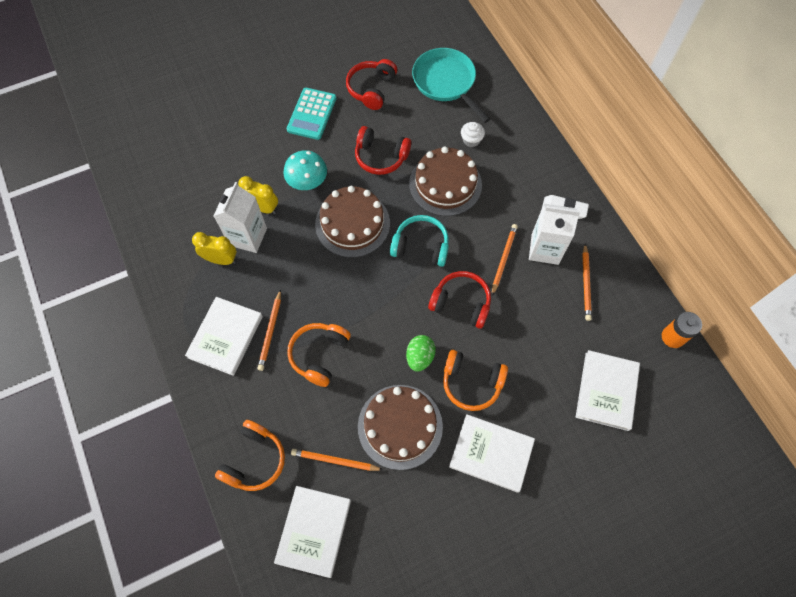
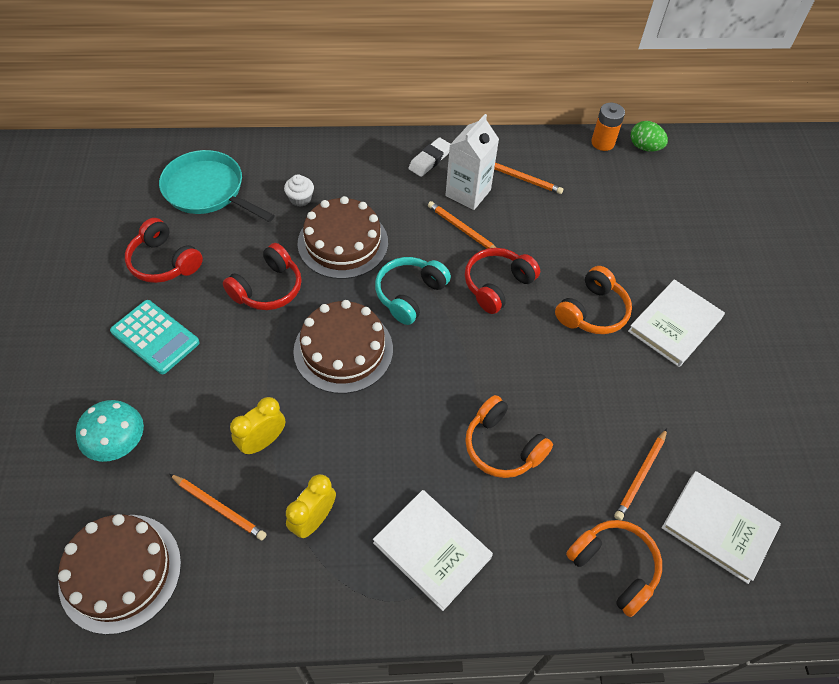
camera: 70 degrees left, 10 degrees down
(248, 236) = (296, 474): white carton -> none
(270, 331) = (448, 491): orange pencil -> orange pencil (219, 508)
(307, 181) = (254, 377): turquoise mushroom -> turquoise mushroom (118, 442)
(400, 426) = (620, 395): brown cake -> brown cake (120, 572)
(420, 357) = (545, 346): green egg -> green egg (644, 147)
(446, 82) = (207, 190): turquoise pan -> turquoise pan turned 45 degrees clockwise
(606, 391) = (638, 210): white book -> none

